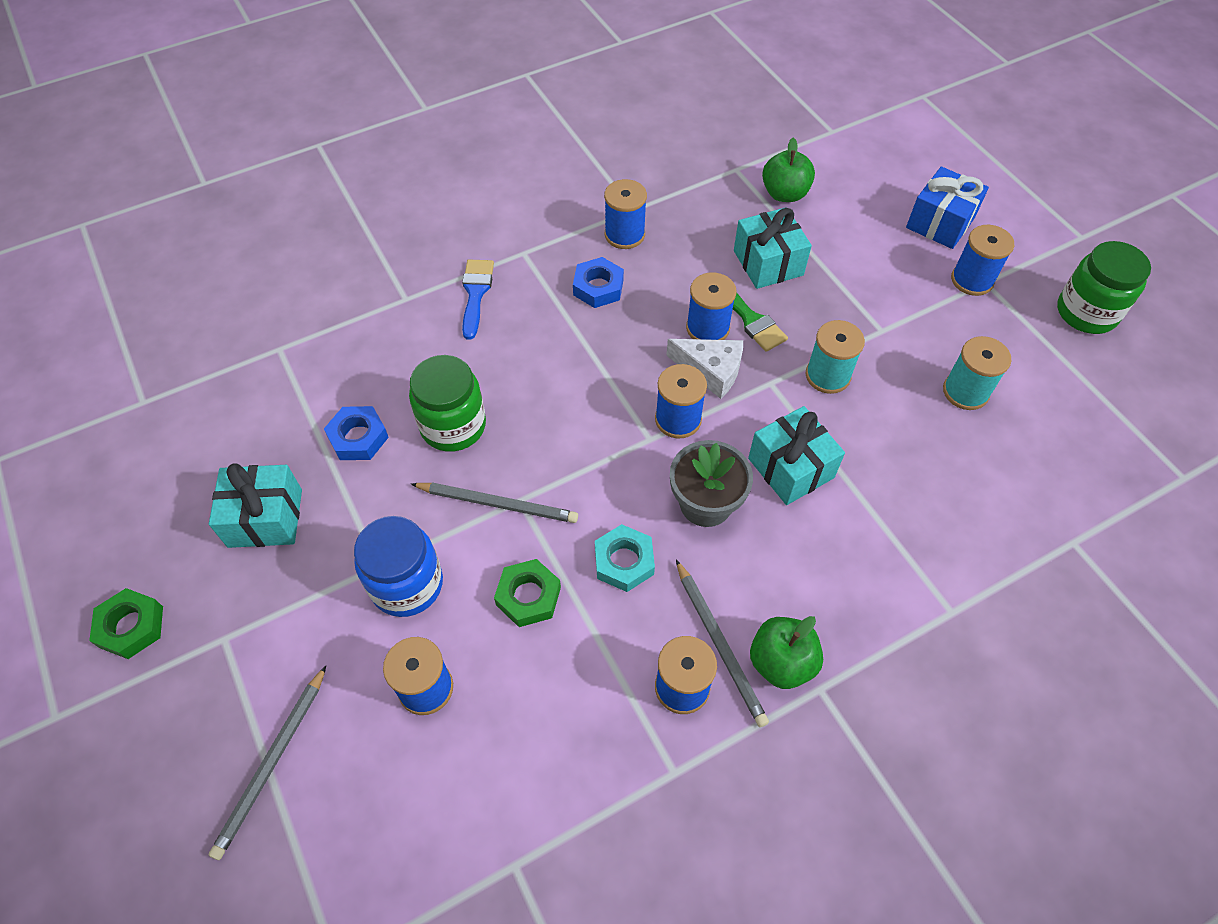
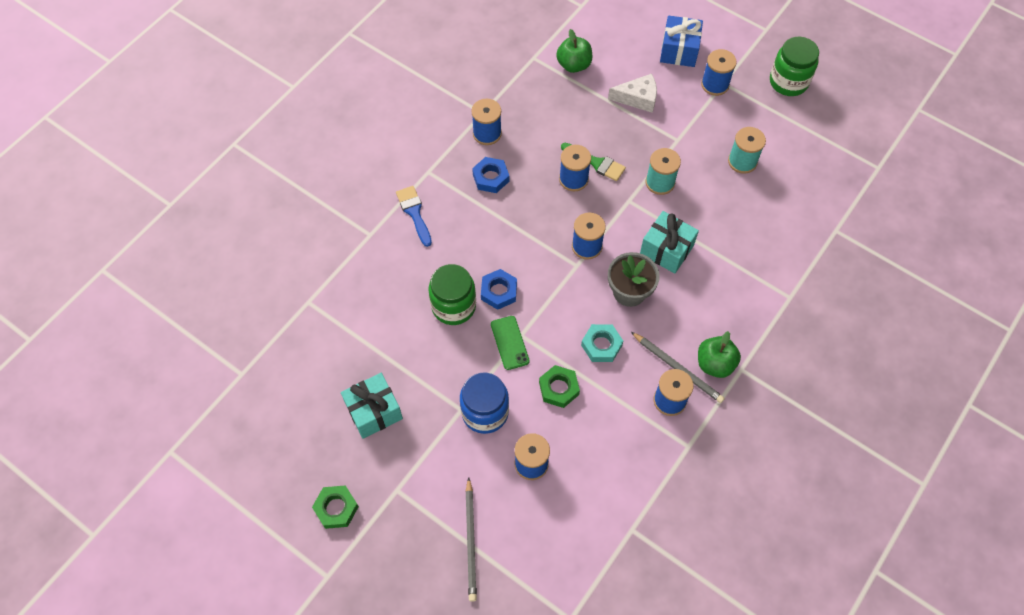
camera: 25 degrees left, 5 degrees up
(358, 437) = (399, 338): blue nut -> blue nut (499, 291)
(498, 504) = (509, 343): grey pencil -> green phone
(711, 371) = (590, 207): white cheese -> white cheese (638, 98)
(768, 263) = (588, 119): turquoise gift -> none

